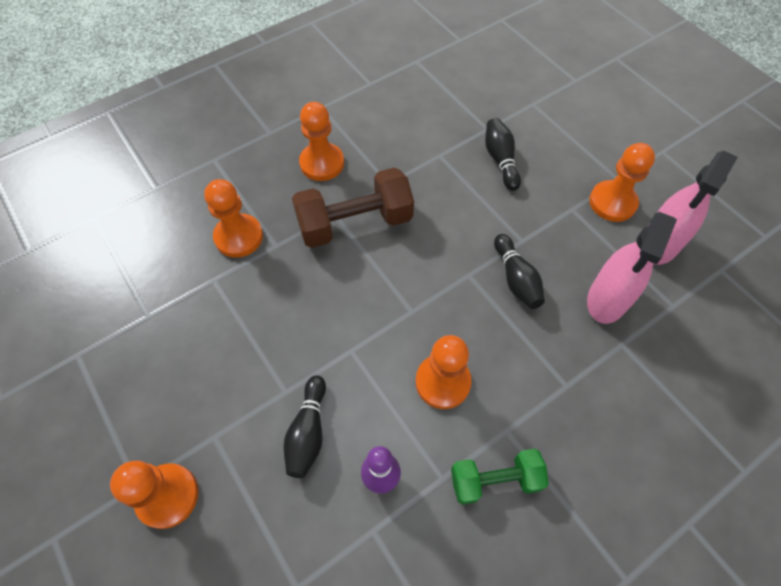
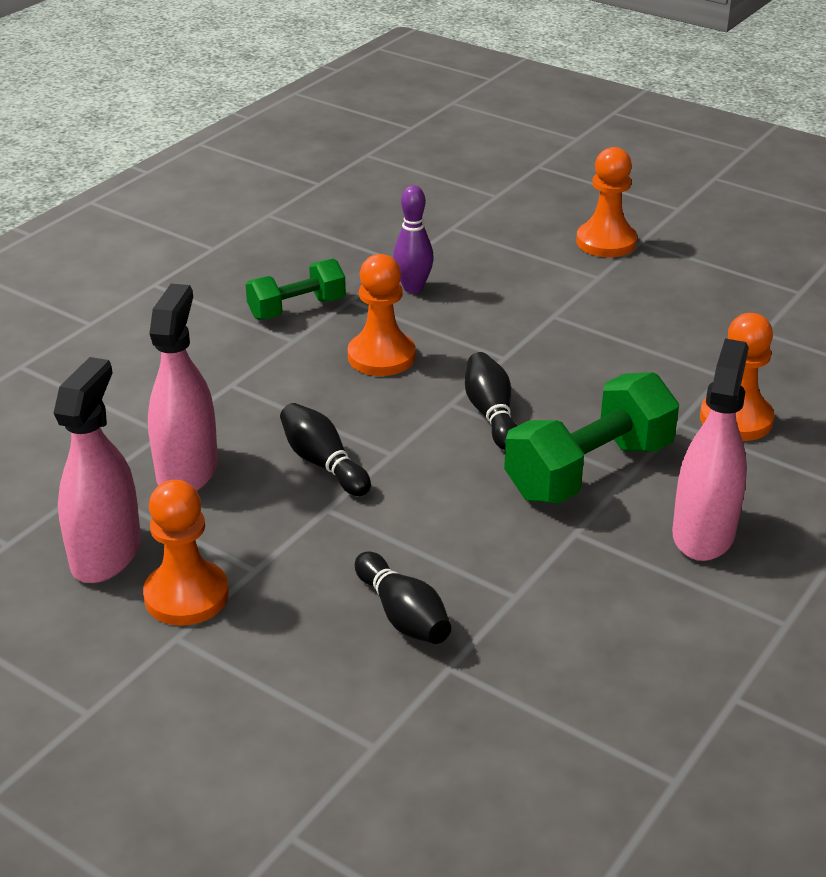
camera: 160 degrees right, 25 degrees down
(308, 432) = (506, 297): black bowling pin -> black bowling pin (491, 414)
(322, 163) = (703, 533): orange pawn -> pink spray bottle
(355, 223) = (589, 470): brown dumbbell -> green dumbbell

